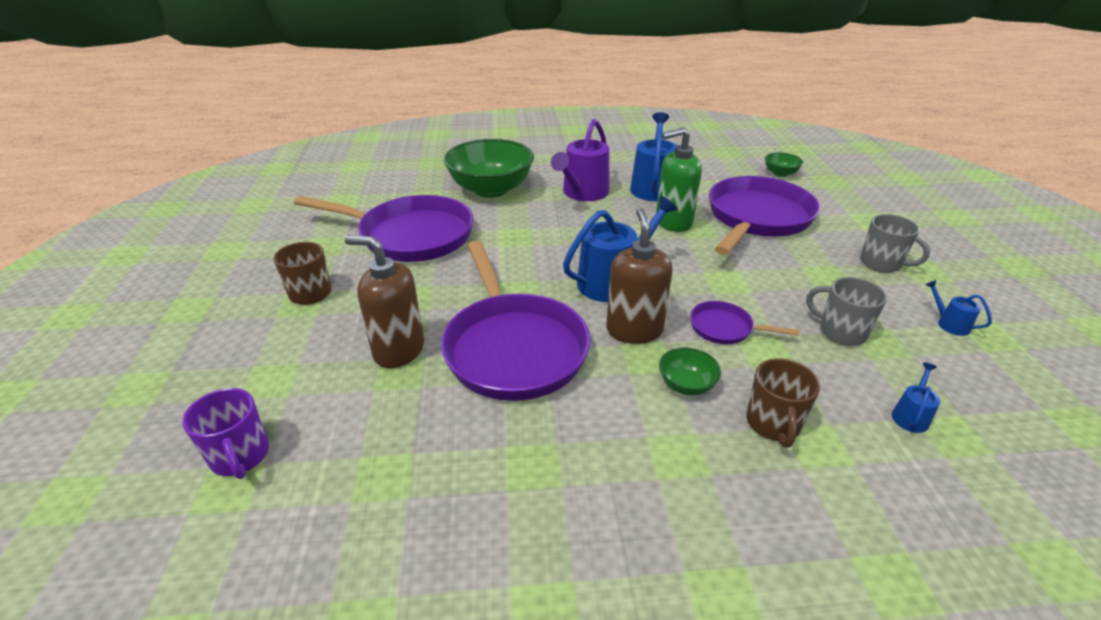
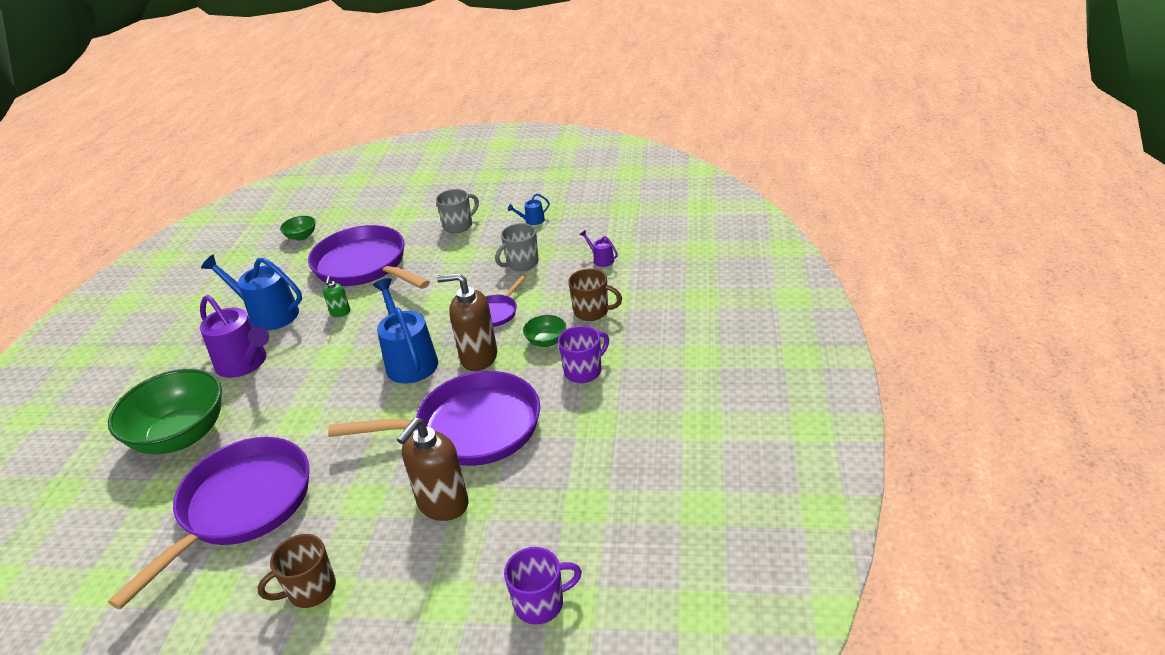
camera: 75 degrees left, 0 degrees up
(636, 435) = (584, 371): none -> purple mug
(673, 222) = (340, 312): green soap dispenser -> green soap dispenser, size x0.49
(910, 416) = (601, 260): blue watering can -> purple watering can

